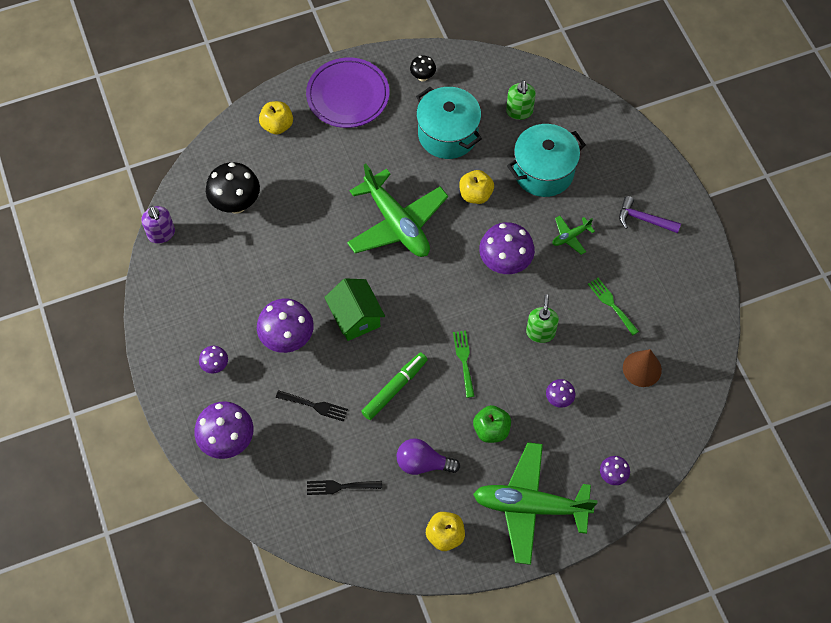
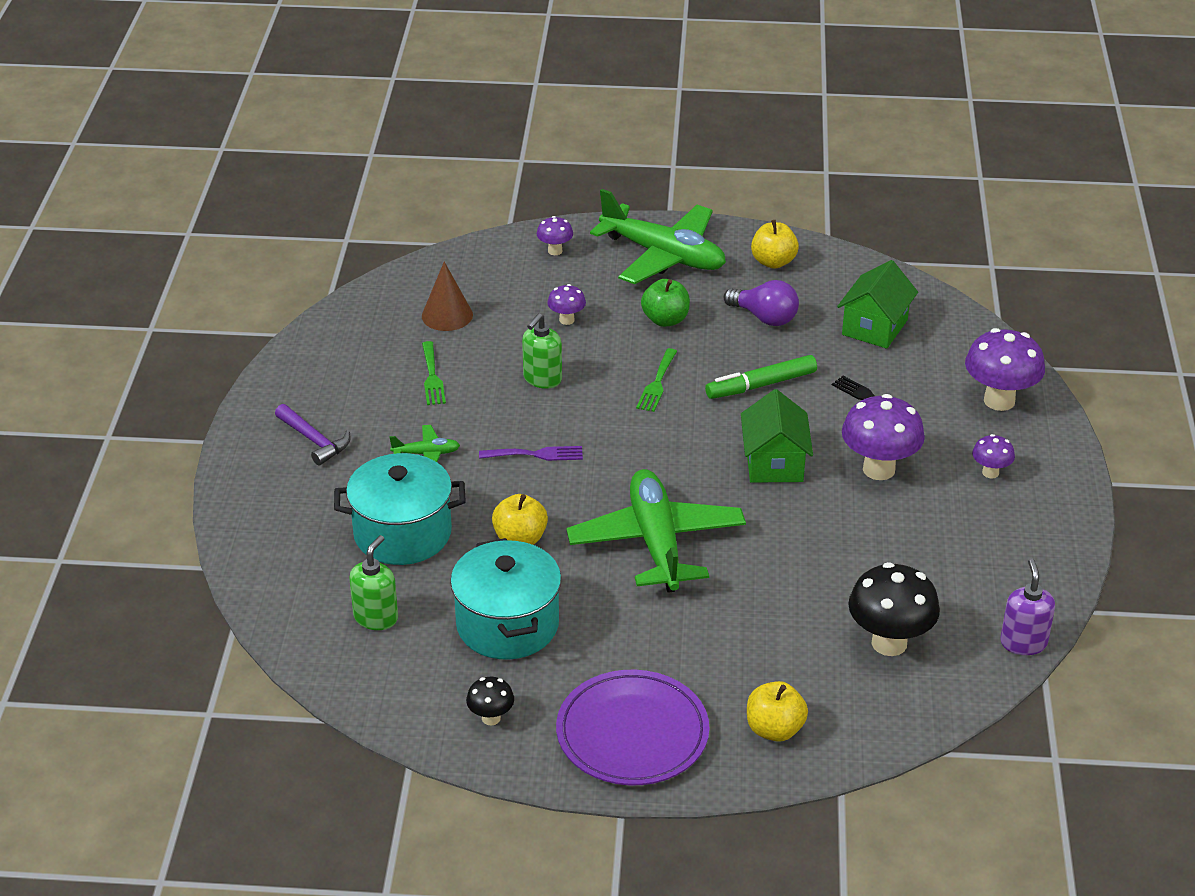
camera: 155 degrees left, 25 degrees down
(340, 487) = (874, 327): black fork -> green house
(505, 264) = (536, 454): purple mushroom -> purple fork

